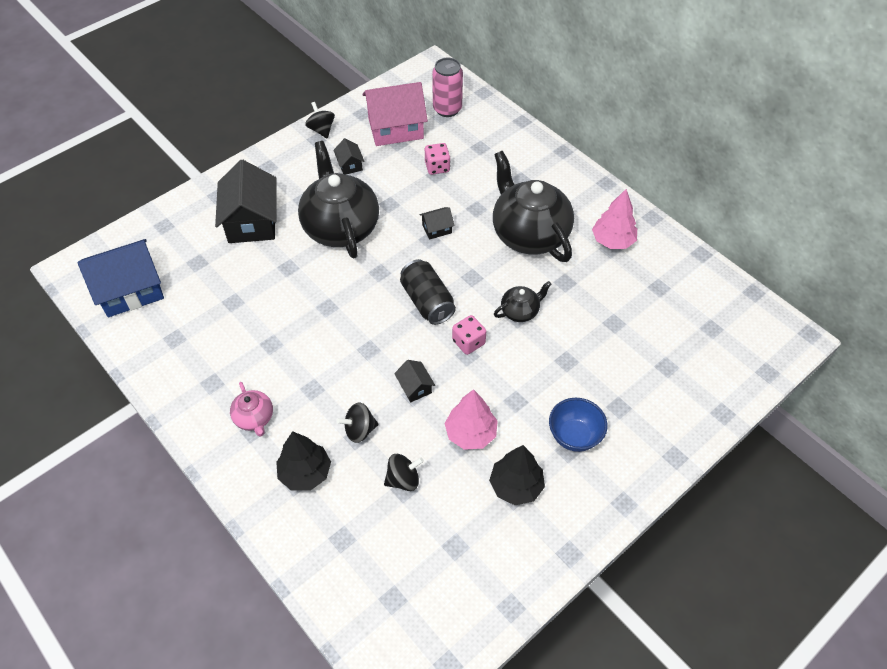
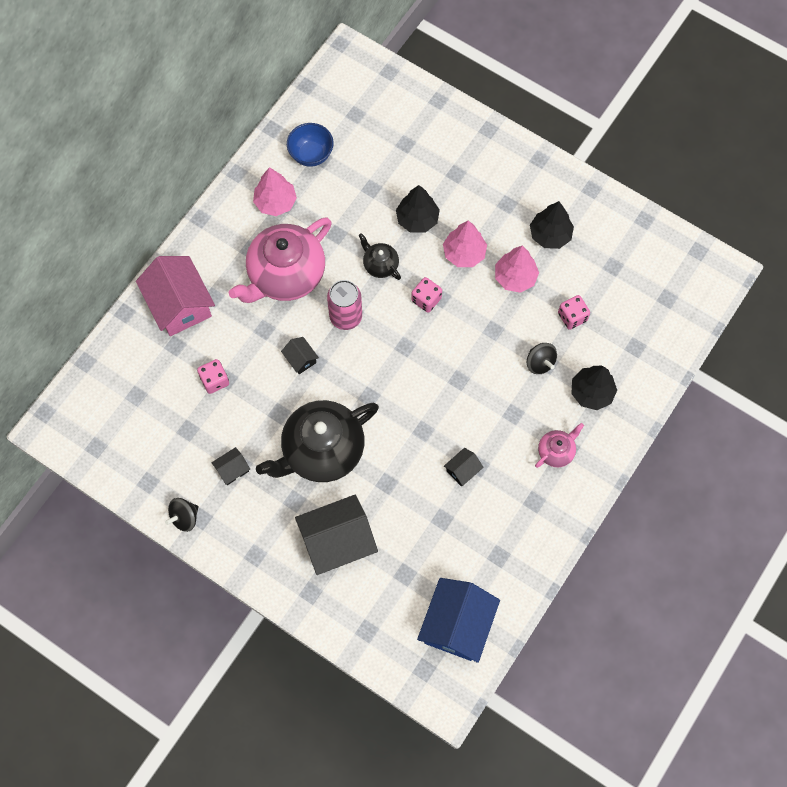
camera: 105 degrees left, 15 degrees up
(130, 290) = (457, 625): blue house -> blue house turned 60 degrees clockwise
(395, 128) = (164, 439): pink house -> pink house (179, 305)
(403, 479) = (572, 317): black spinning top -> pink dice
(415, 387) = (485, 331): black house -> black house (462, 470)
(427, 301) = (391, 345): black can -> none
(447, 109) = (121, 393): pink can -> pink can (346, 317)
(514, 390) = (464, 253): none -> pink tree
(529, 234) = (285, 275): black teapot -> pink teapot
(567, 356) = (417, 219): none -> black tree
(574, 436) = (493, 201): blue bowl -> blue bowl (311, 154)

